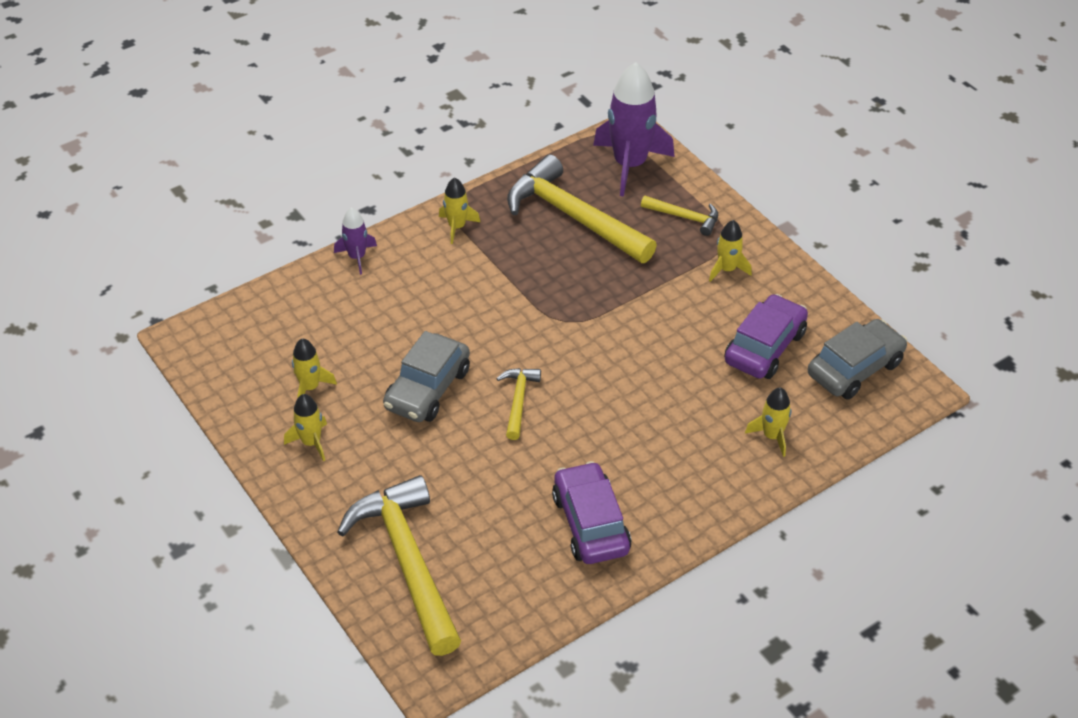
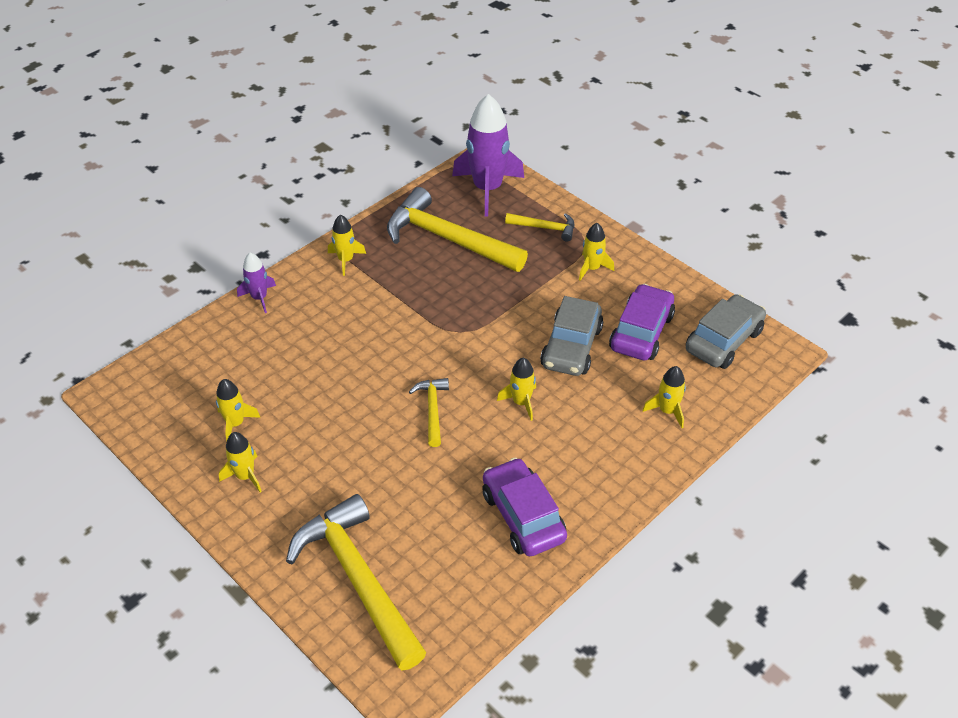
camera: 10 degrees left, 0 degrees up
(427, 389) = (346, 410): grey car -> grey car (571, 347)
(615, 406) = (521, 402): none -> yellow rocket

